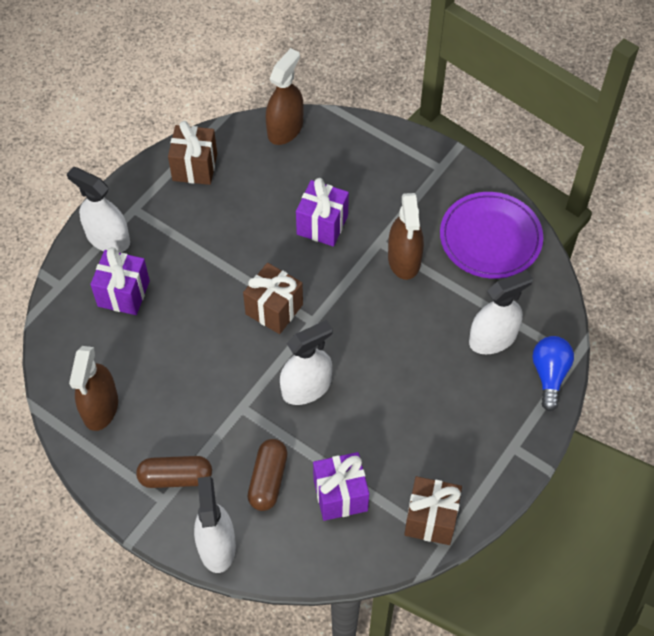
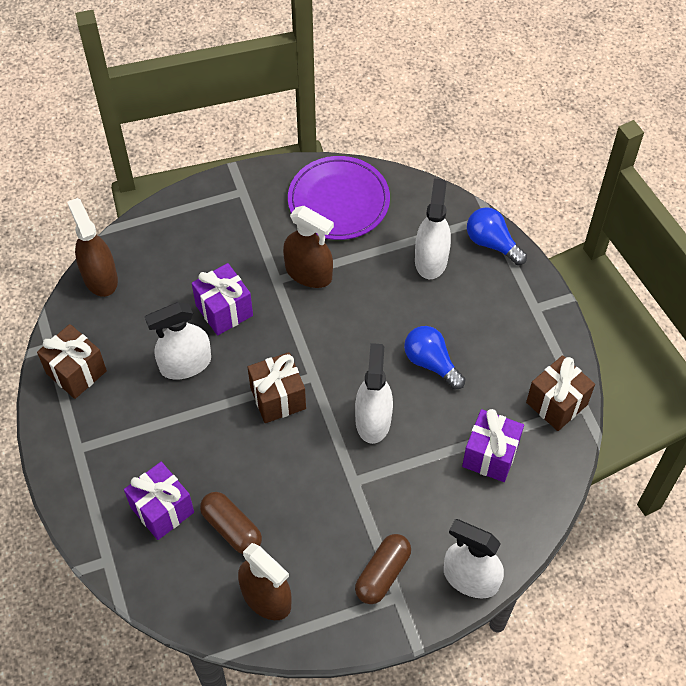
camera: 55 degrees left, 0 degrees up
(108, 238) = (91, 489): white spray bottle -> white spray bottle (185, 364)
(268, 480) = (438, 501): brown capsule -> brown capsule (232, 528)
(393, 398) = (431, 363): none -> blue light bulb

